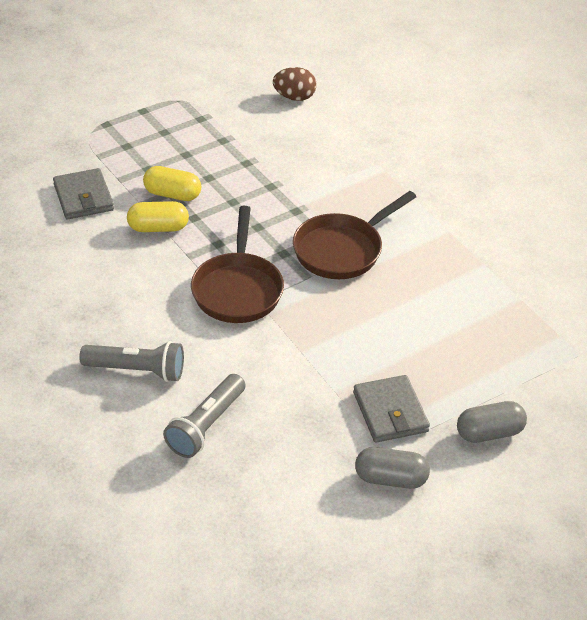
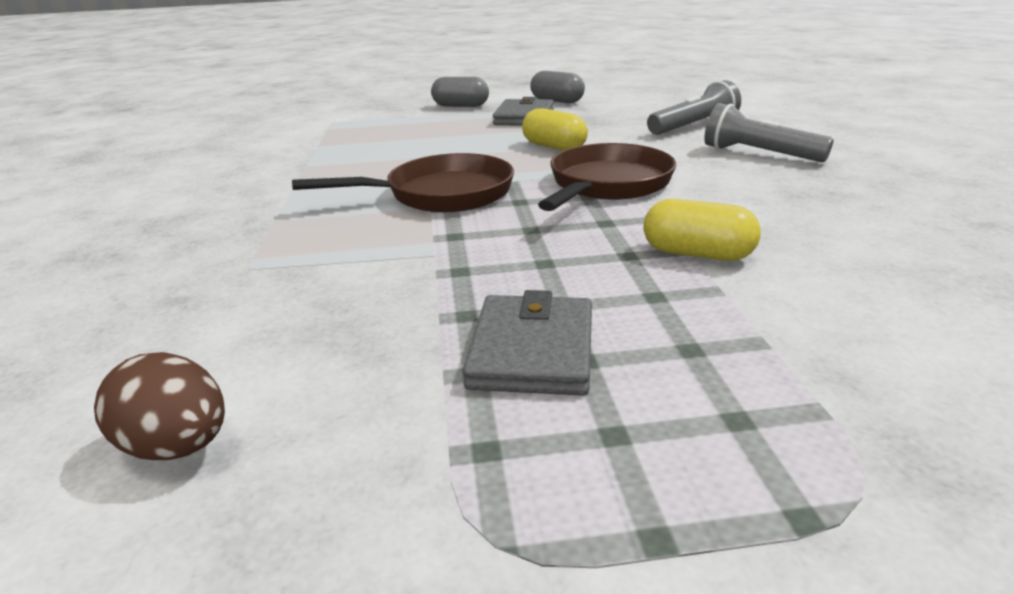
camera: 150 degrees left, 15 degrees down
(83, 197) = (855, 324): grey wallet -> grey wallet (532, 351)
(172, 194) = (651, 293): yellow capsule -> yellow capsule (554, 147)

